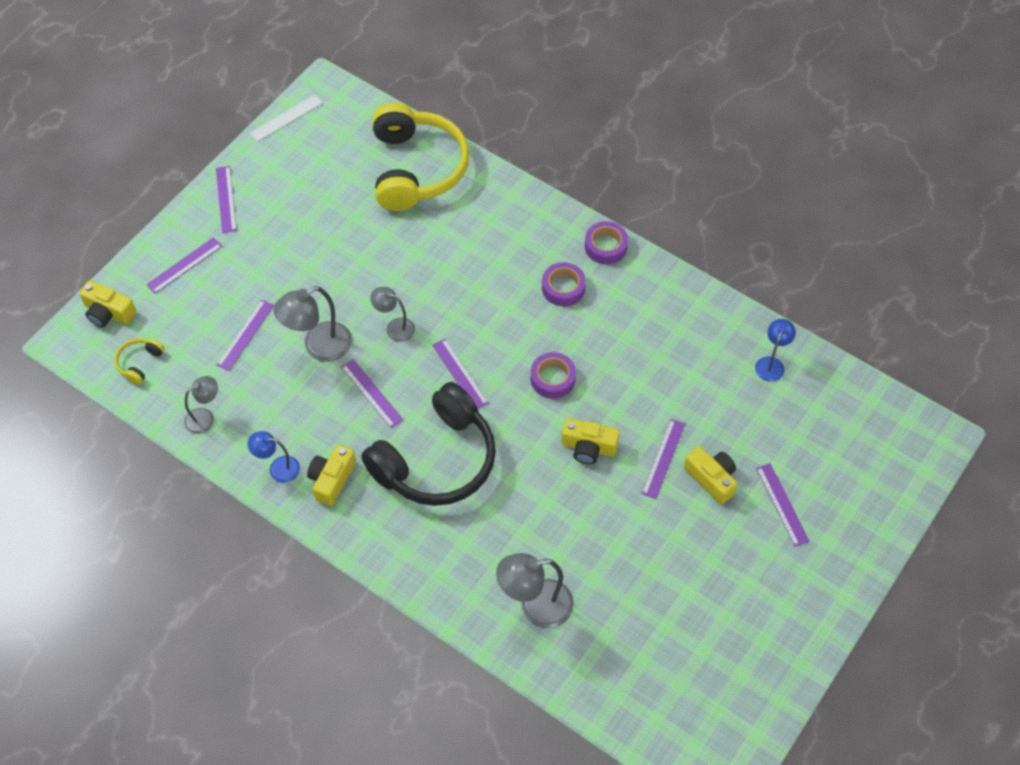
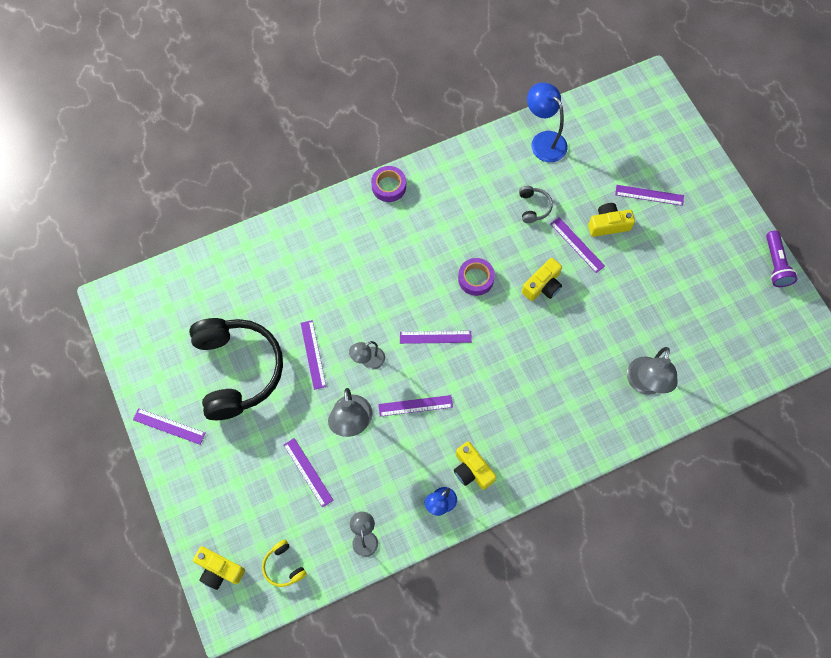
camera: 60 degrees left, 10 degrees up
(108, 312) = (219, 570): yellow camera -> yellow camera turned 60 degrees clockwise
(184, 265) = (212, 488): purple ruler -> purple ruler (313, 354)
(286, 118) = (120, 343): white ruler -> none
(416, 168) = (235, 274): yellow headphones -> none
(436, 460) = (496, 389): black headphones -> black headphones (237, 370)
(563, 288) = (406, 232): purple tape -> none
(679, 393) = (533, 207): none -> grey headphones
(771, 364) = (543, 141): blue lamp -> blue lamp, size x1.65
(789, 687) = (775, 264): none -> purple flashlight

